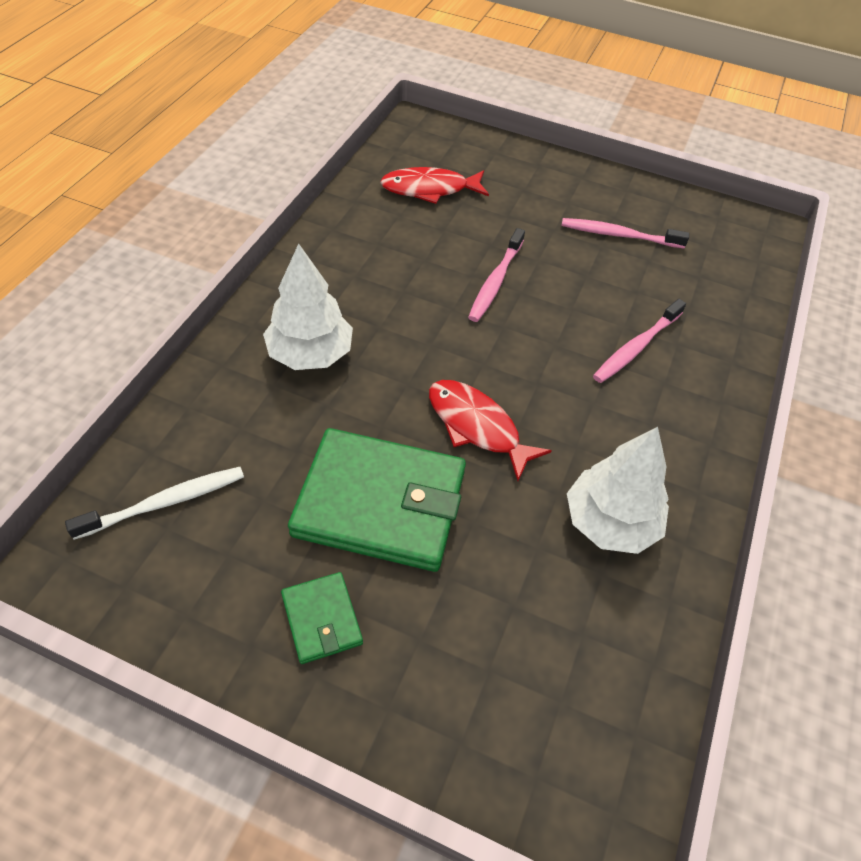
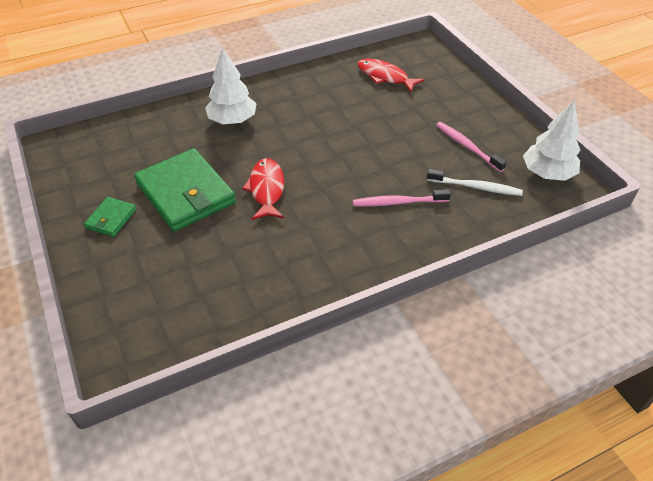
camera: 45 degrees right, 5 degrees down
(165, 503) = (110, 144): white toothbrush -> white toothbrush (476, 187)
(495, 281) = (362, 134): pink toothbrush -> none
(610, 522) = (274, 265): white tree -> white tree (547, 173)

